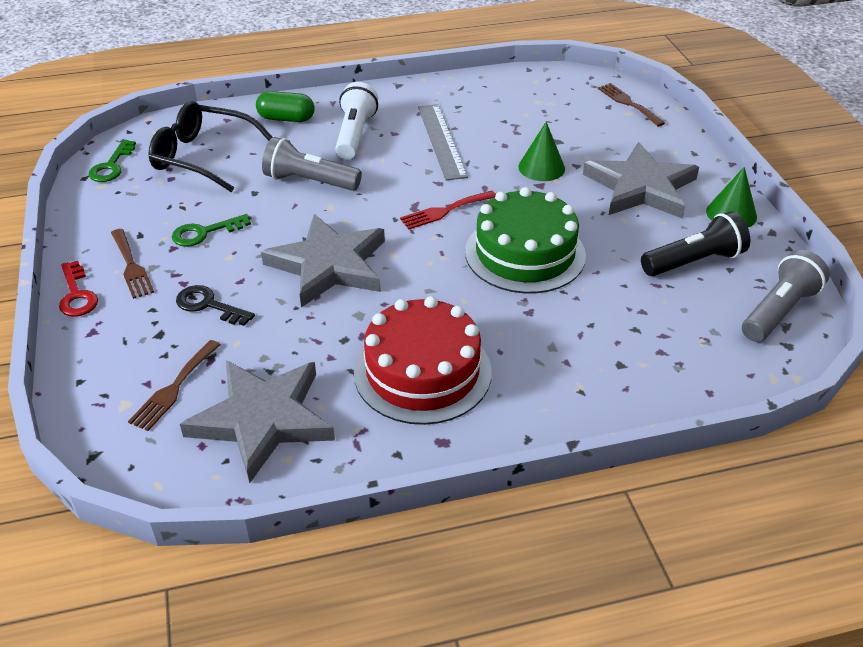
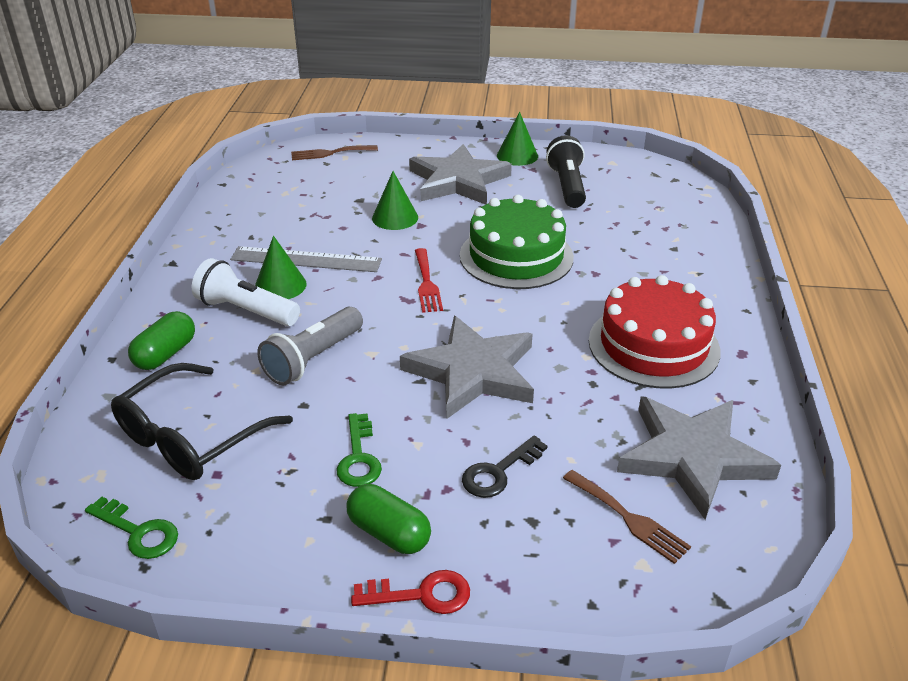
camera: 70 degrees left, 5 degrees down
(131, 266) = (389, 533): brown fork -> green capsule
(397, 139) = (280, 285): none -> green cone
(779, 311) = (638, 172): grey flashlight -> none

